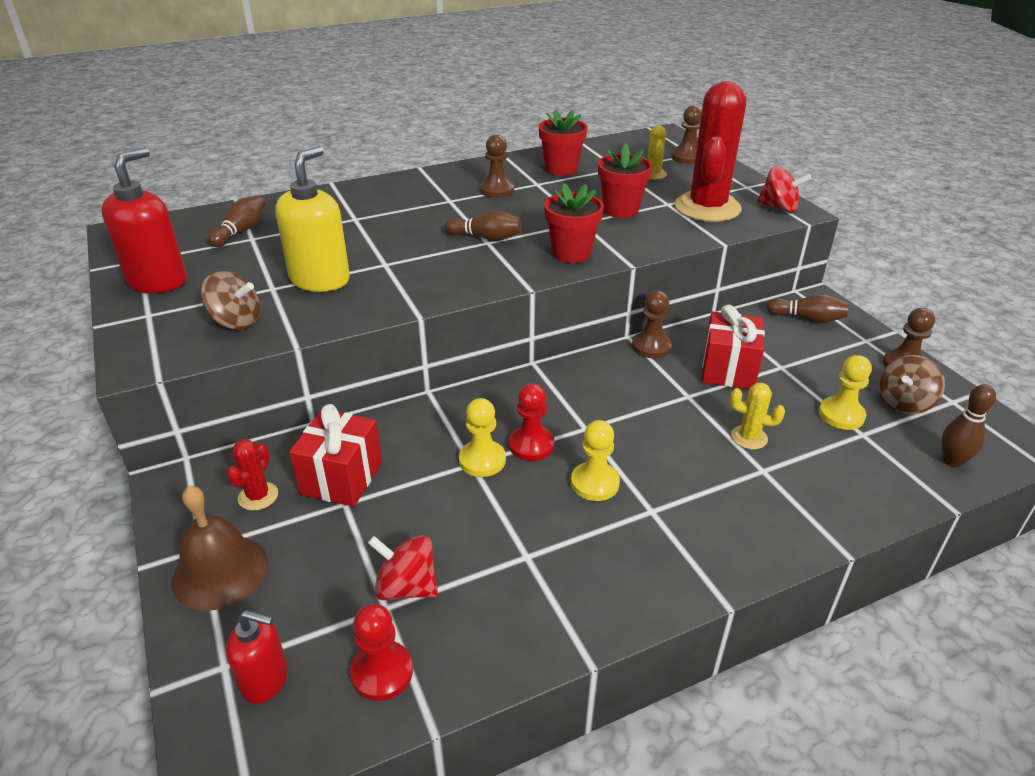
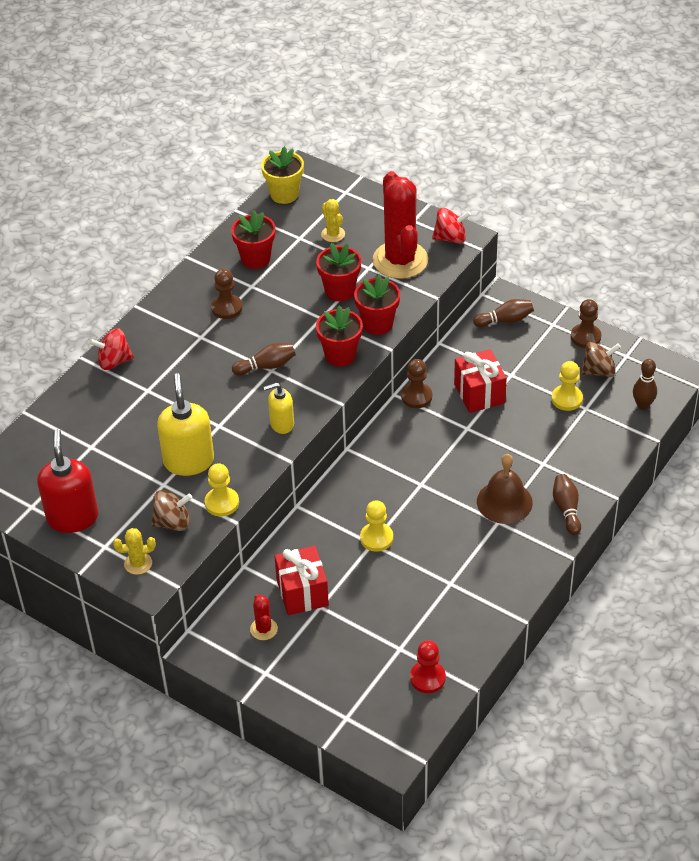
camera: 30 degrees left, 10 degrees up
(220, 571) = (291, 679): brown bell -> brown bell (504, 502)
(241, 231) = (74, 444): brown bowling pin -> brown bowling pin (566, 509)
(265, 680) = (374, 712): red soap dispenser -> none
(406, 587) = (401, 633): red spinning top -> red spinning top (114, 361)
(448, 284) = (281, 424): none -> yellow soap dispenser
(531, 445) = (397, 513): red pawn -> none
(595, 483) = (454, 520): yellow pawn -> yellow pawn (222, 503)
(632, 141) = (284, 194): none -> yellow flower pot
(637, 243) = (377, 324): none -> red flower pot
(687, 157) = (344, 199): brown pawn -> none
(749, 437) = (522, 443): yellow cactus -> yellow cactus (138, 563)
(903, 403) = (598, 371): brown spinning top -> brown spinning top turned 120 degrees counterclockwise

